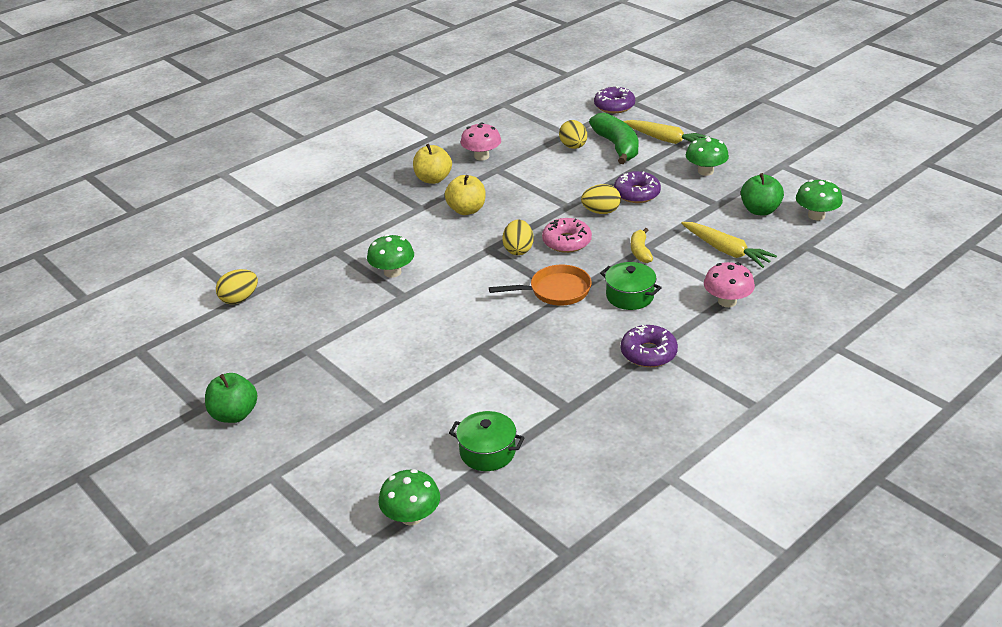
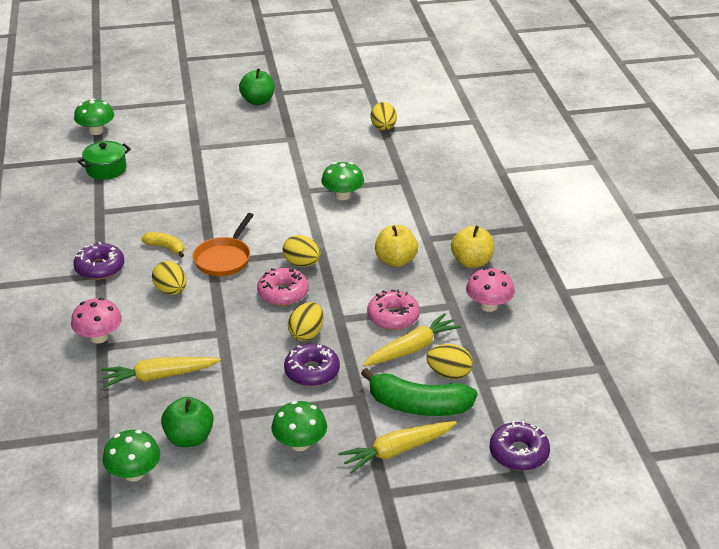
camera: 120 degrees right, 0 degrees up
(538, 186) = (393, 317): none -> pink donut
(564, 167) = (412, 349): none -> yellow carrot
(630, 296) = (171, 291): green pot -> yellow egg
(640, 251) = (220, 326): yellow banana -> yellow banana (166, 248)

